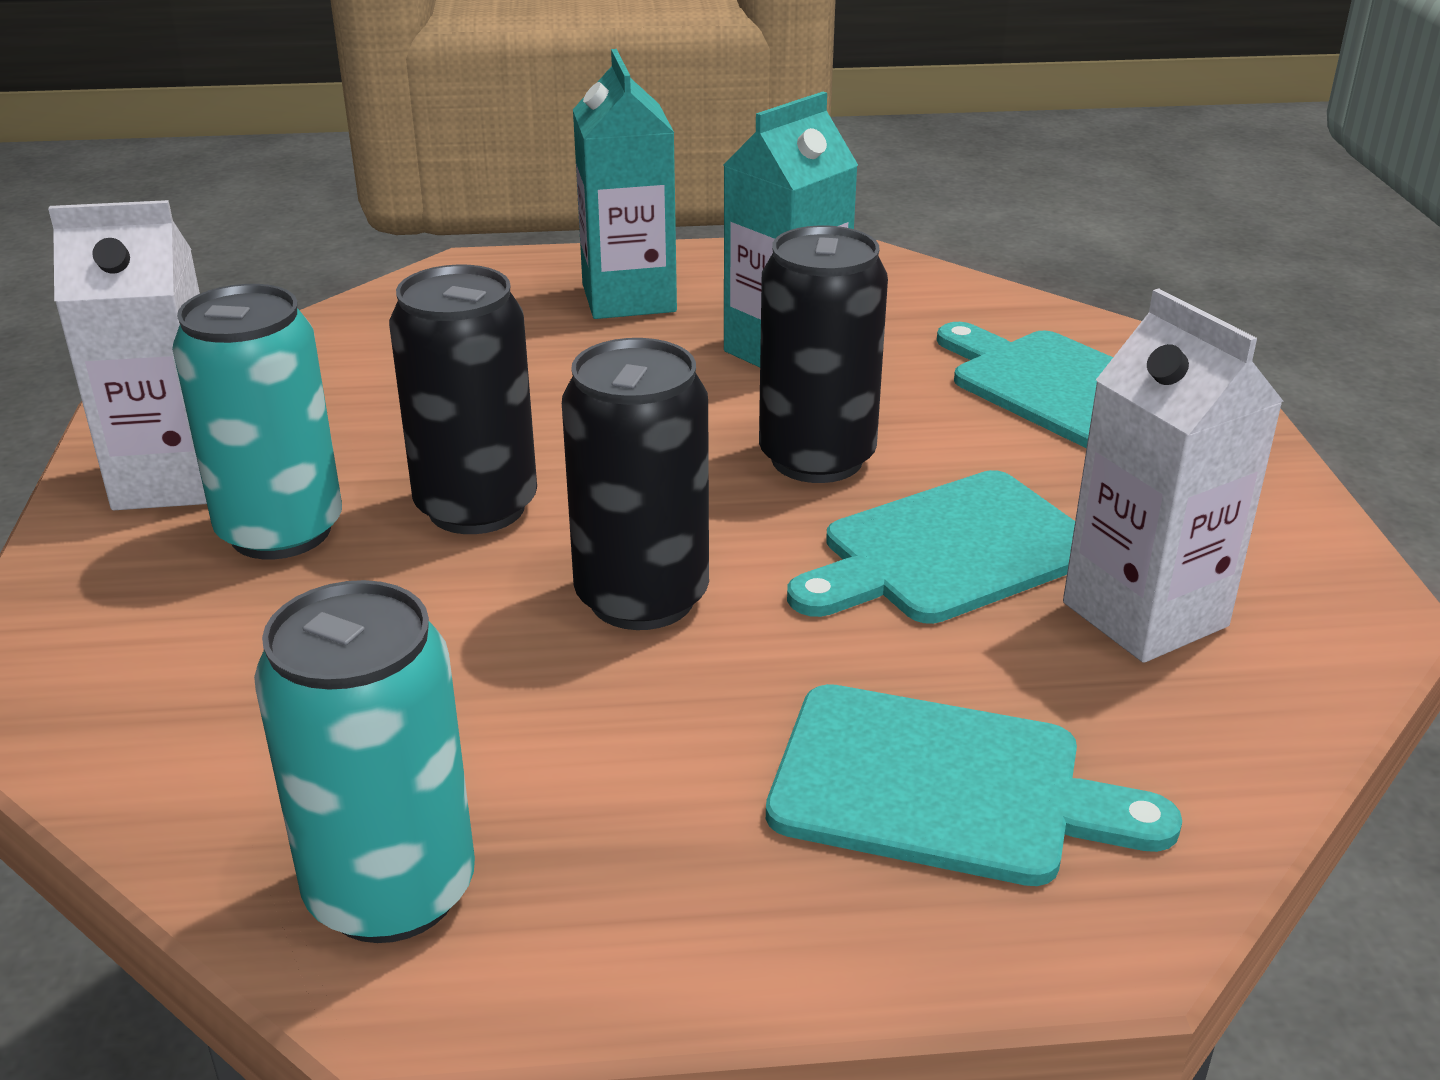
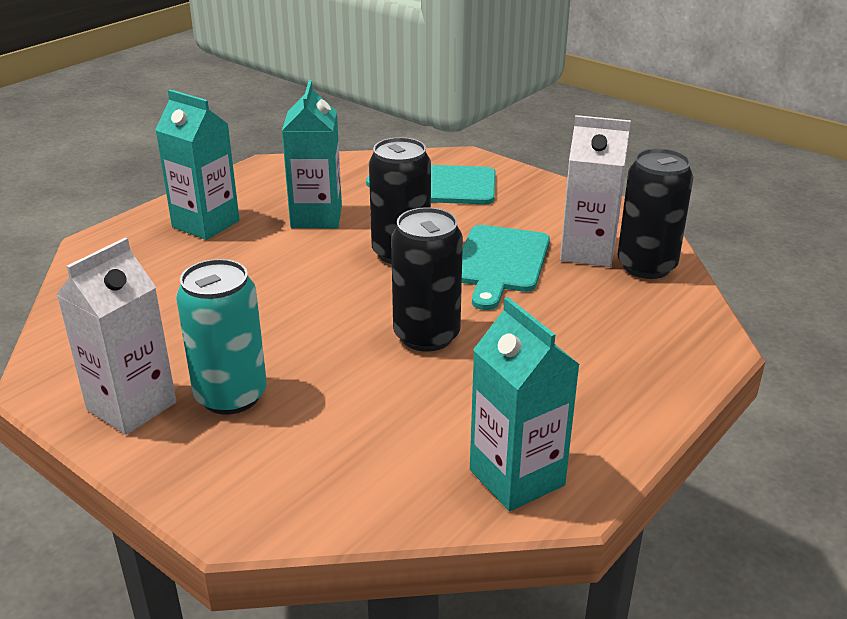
camera: 45 degrees left, 0 degrees up
(391, 891) = (517, 477): turquoise can -> turquoise carton
(476, 507) = (300, 340): black can -> black can (646, 266)
(943, 787) = (617, 337): turquoise cutting board -> none

